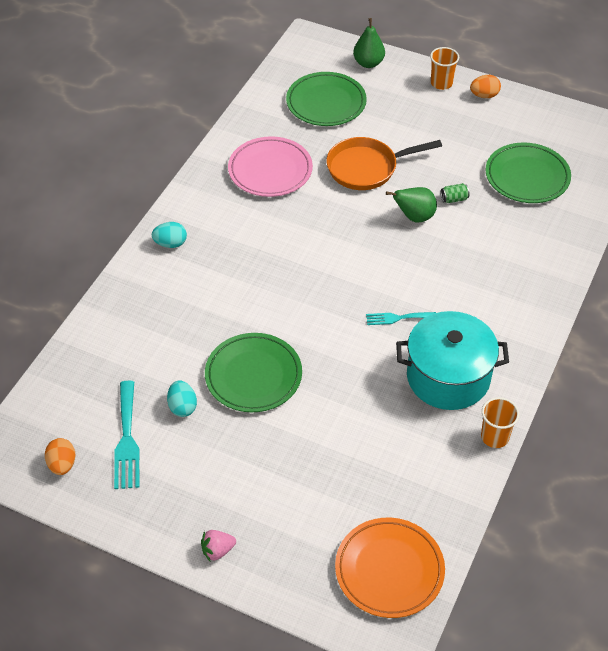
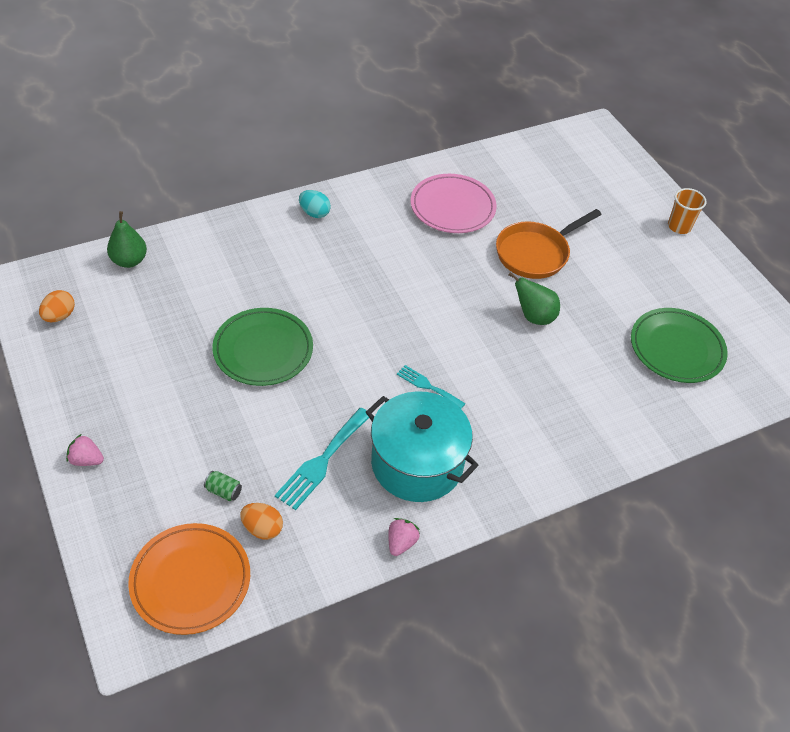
camera: 35 degrees right, 0 degrees up
(127, 439) = (121, 331): turquoise fork -> turquoise fork (322, 461)
(182, 407) = (186, 335): turquoise egg -> none
(326, 103) = (557, 184): green plate -> none
(366, 168) = (535, 253): orange pan -> orange pan turned 60 degrees counterclockwise
(368, 63) = (629, 175): green pear -> green pear (129, 261)
(454, 199) = (586, 324): green can -> green can (223, 491)
(484, 95) = (709, 259): orange egg -> orange egg (262, 528)
(494, 437) = (401, 543): orange cup -> pink strawberry

